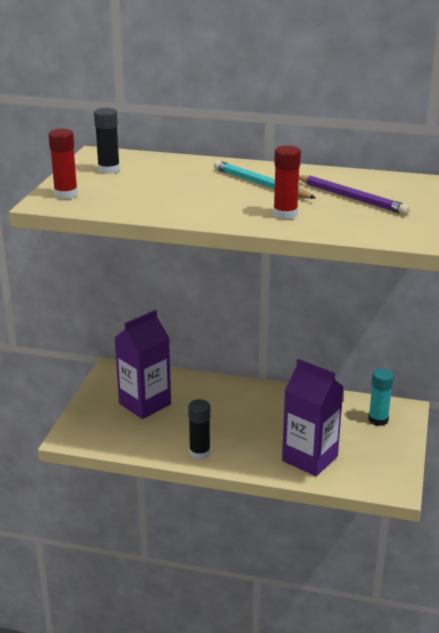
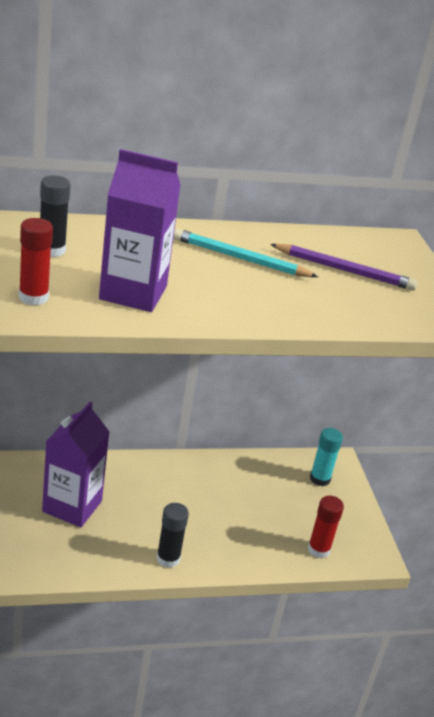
camera: 30 degrees left, 5 degrees up
(285, 214) = (301, 302): red glue stick -> red glue stick (318, 549)
(310, 458) = (281, 540): purple carton -> purple carton (133, 293)

